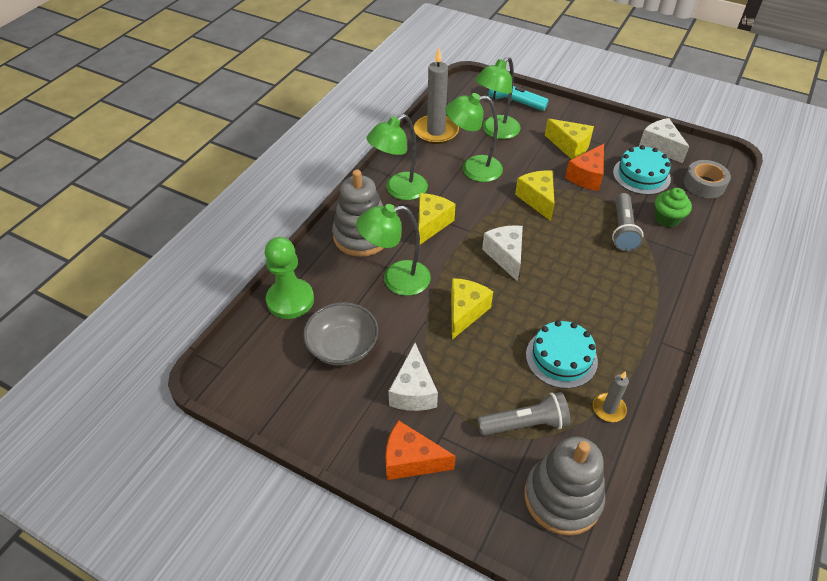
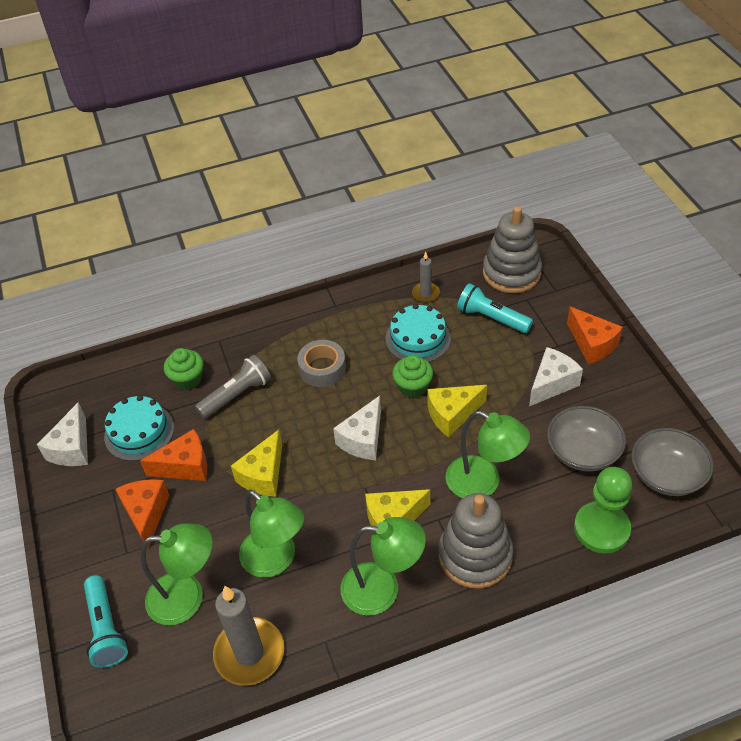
camera: 135 degrees left, 0 degrees up
(264, 369) = (666, 475): none -> grey bowl
(517, 314) = (413, 387): none -> green cupcake
(525, 424) = (492, 318): grey flashlight -> turquoise flashlight
(570, 146) = (146, 514): yellow cheese -> orange cheese
(704, 184) = (107, 386): grey tape -> grey tape (322, 368)

